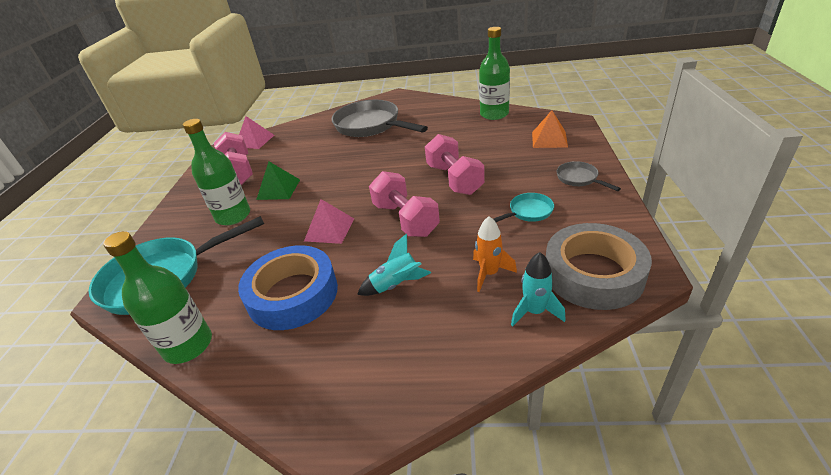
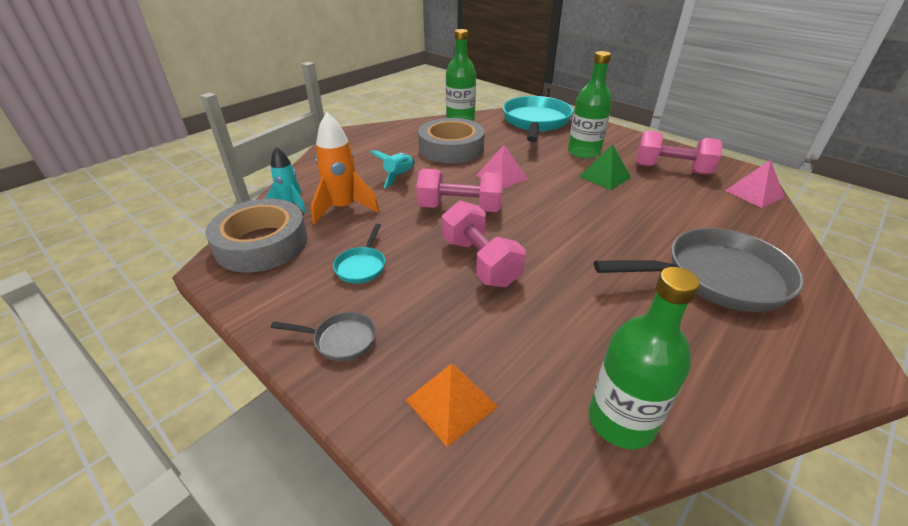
camera: 125 degrees right, 0 degrees up
(293, 294) = (451, 148): blue tape -> grey tape
(454, 179) = (480, 262): pink dumbbell -> pink dumbbell turned 45 degrees clockwise
(489, 273) = (344, 208): orange rocket -> orange rocket, size x1.56

